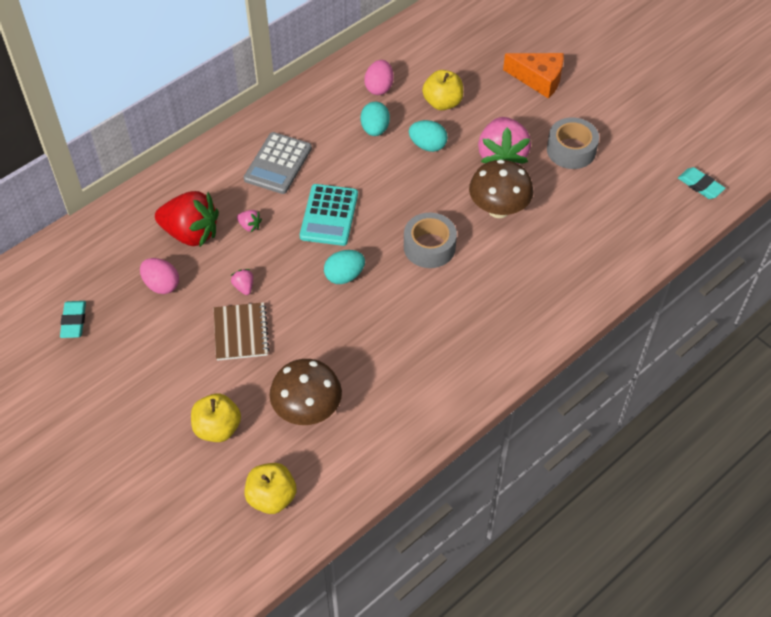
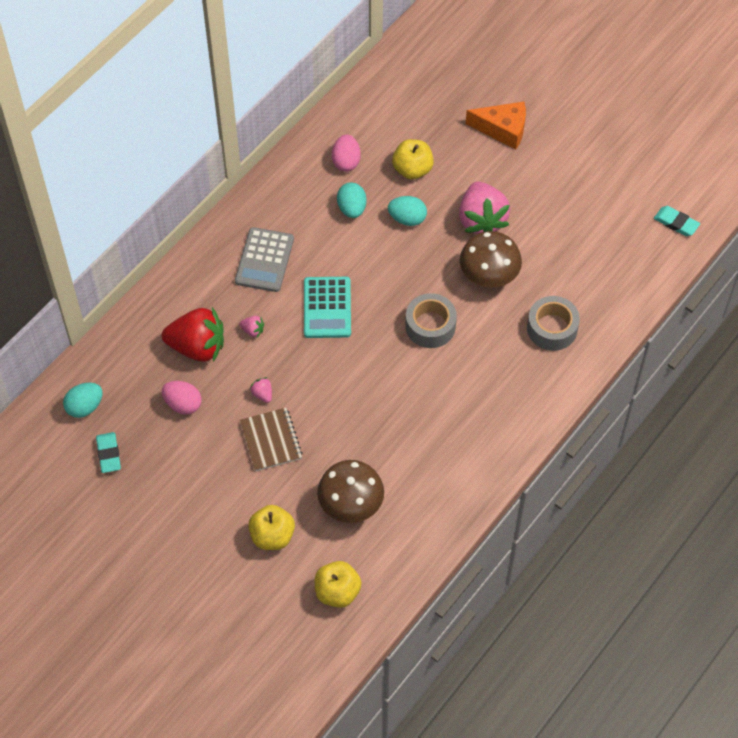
camera: 10 degrees left, 5 degrees up
(344, 276) = (356, 368): turquoise egg -> turquoise egg (85, 407)
(571, 150) = (547, 203): grey tape -> grey tape (552, 328)

